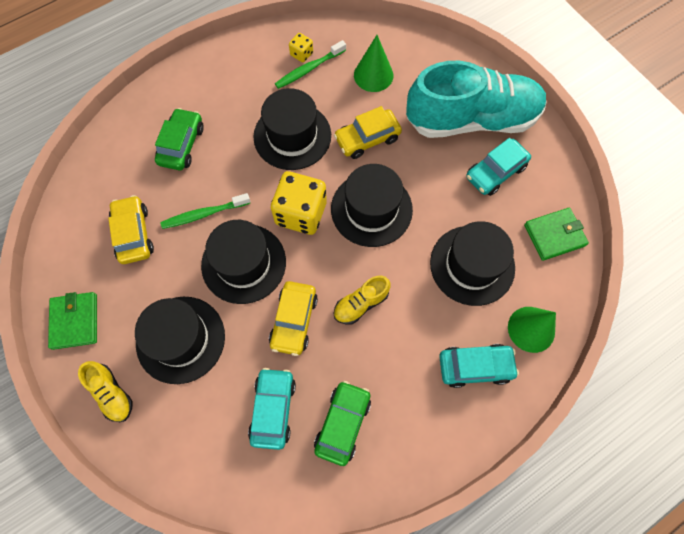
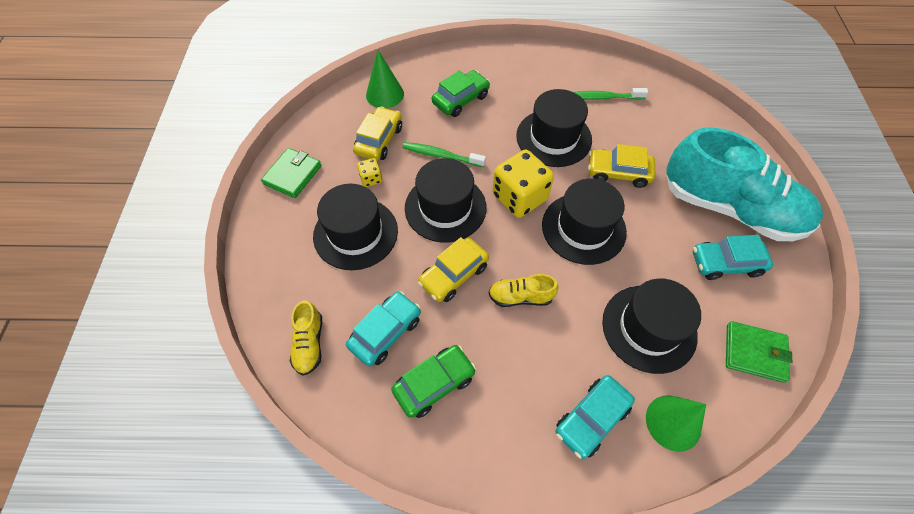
camera: 35 degrees right, 10 degrees down
(112, 393) = (277, 240): yellow shoe -> yellow shoe (309, 343)
(301, 54) = (604, 84): yellow dice -> yellow dice (371, 179)
(373, 75) = (657, 128): green cone -> green cone (385, 94)
(475, 367) = (591, 419): turquoise car -> turquoise car turned 105 degrees clockwise

